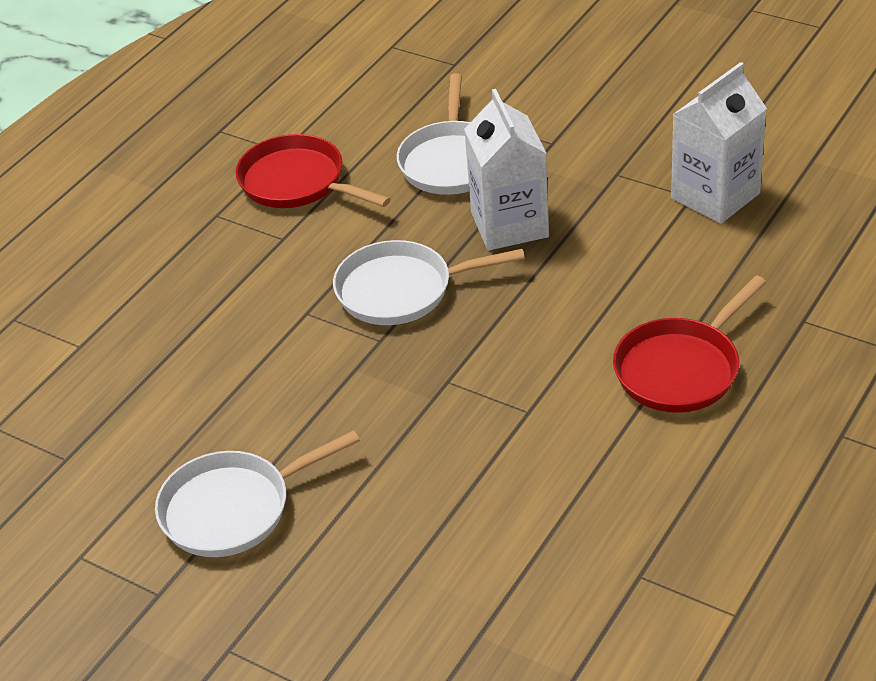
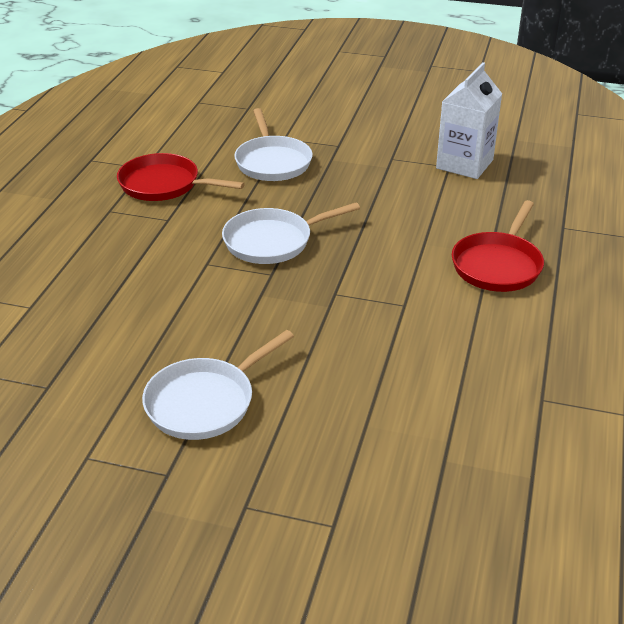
camera: 20 degrees left, 5 degrees down
(509, 225) = (332, 194): white carton -> none

